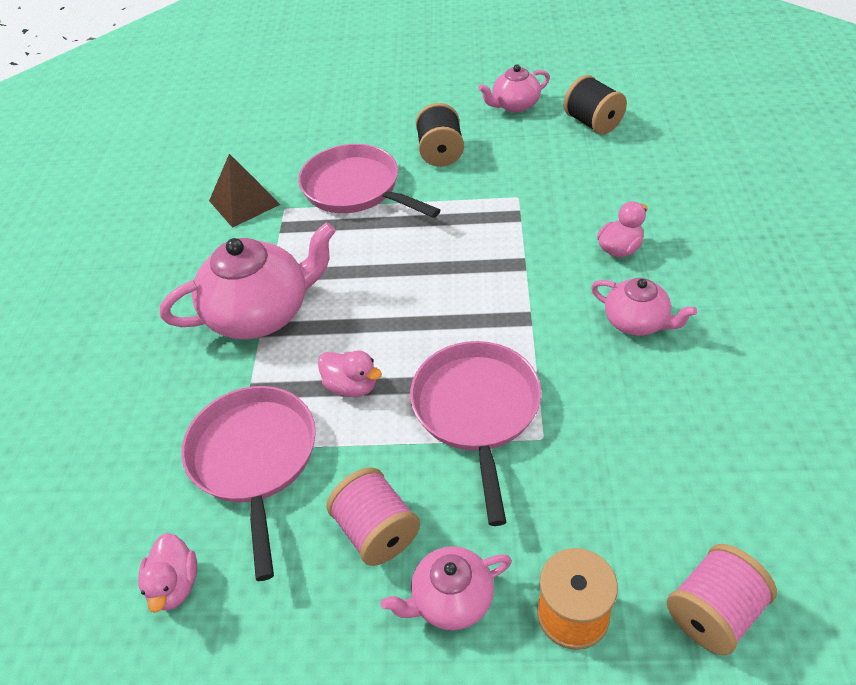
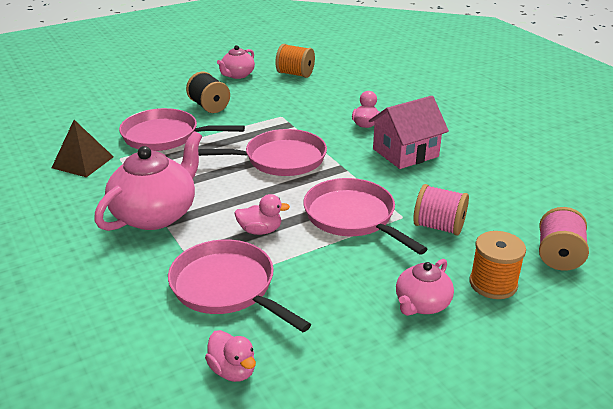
camera: 35 degrees left, 15 degrees down
(376, 531) = (346, 291): pink spool -> pink spool (438, 226)
(460, 275) = (280, 159): none -> pink pan
(592, 123) = (295, 74): black spool -> orange spool
(637, 322) = (405, 153): pink teapot -> pink house

